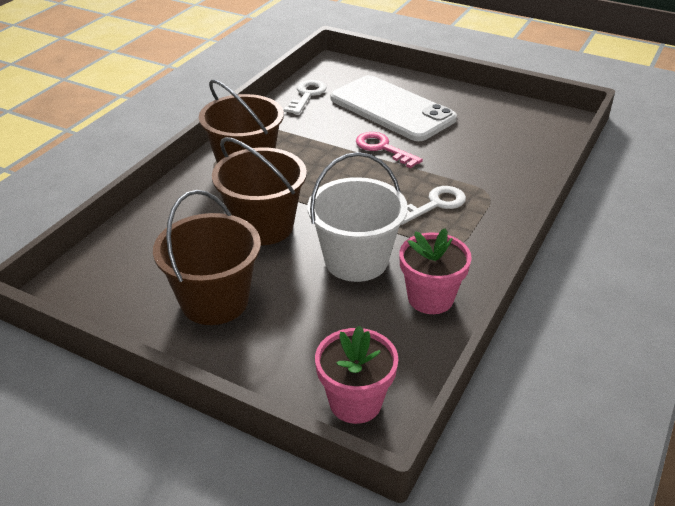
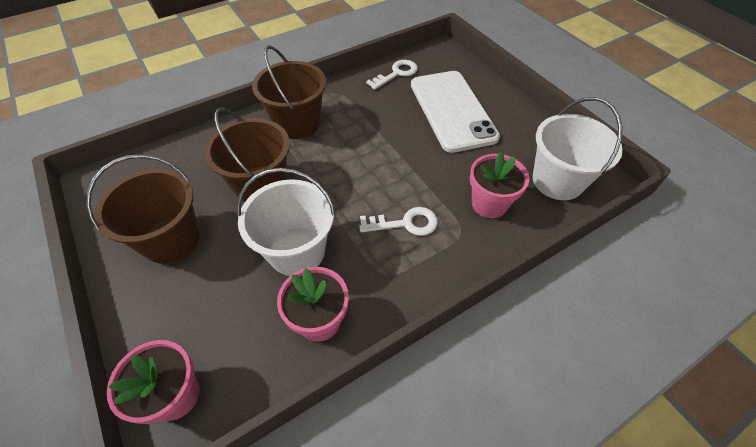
camera: 30 degrees right, 15 degrees up
(383, 148) = (411, 147): pink key -> none
(492, 166) = (489, 204): none -> pink flower pot
(531, 131) = (557, 181): none -> white bucket

